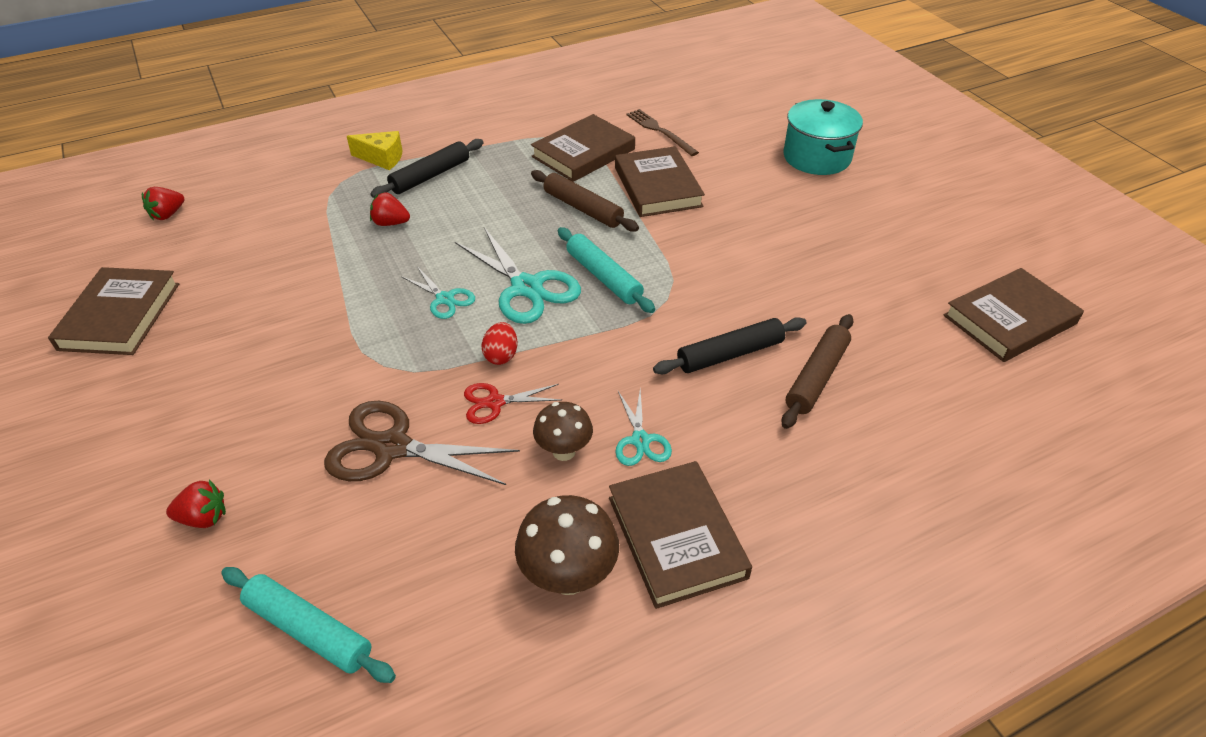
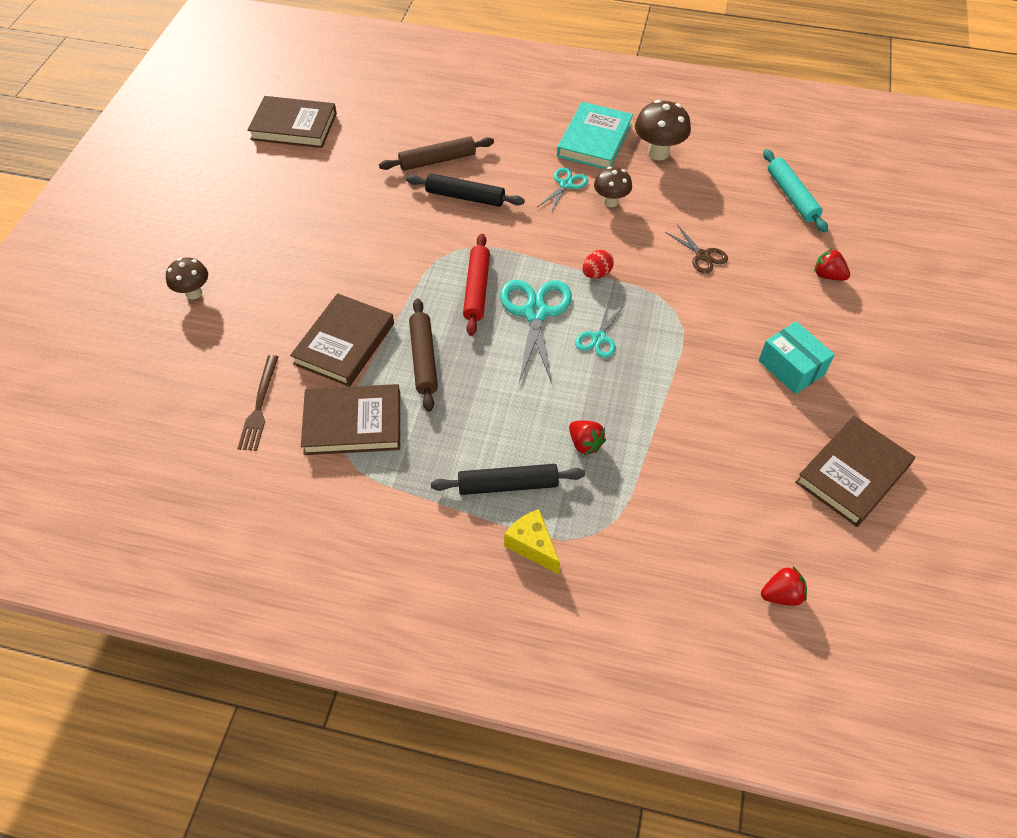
camera: 140 degrees left, 10 degrees up
(217, 377) = (791, 367): none -> turquoise box
(392, 447) = (702, 256): brown scissors -> brown scissors, size x0.55
(445, 299) = (599, 338): turquoise scissors -> turquoise scissors turned 150 degrees counterclockwise
(495, 402) = (625, 247): red scissors -> none
(604, 277) = (476, 289): turquoise rolling pin -> red rolling pin
(676, 537) = (594, 140): brown book -> turquoise book
(816, 157) = (194, 293): turquoise pot -> brown mushroom

